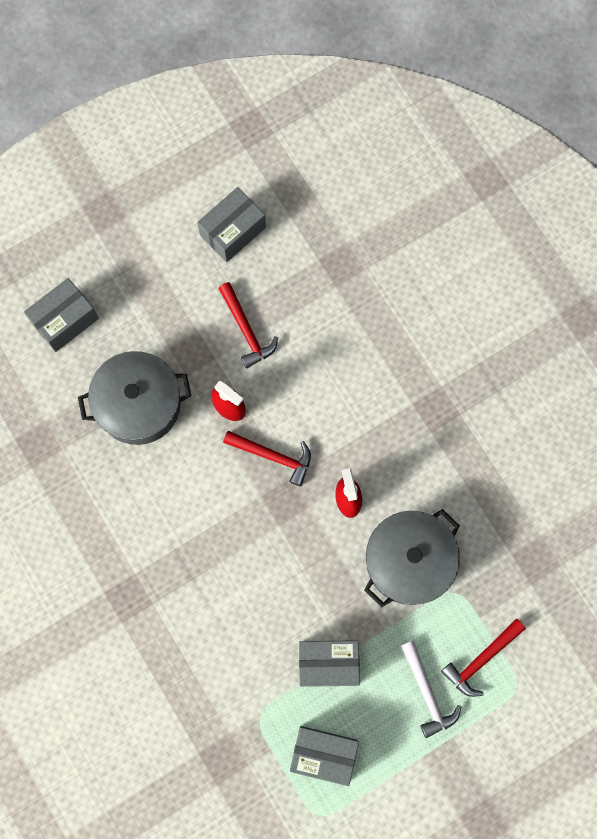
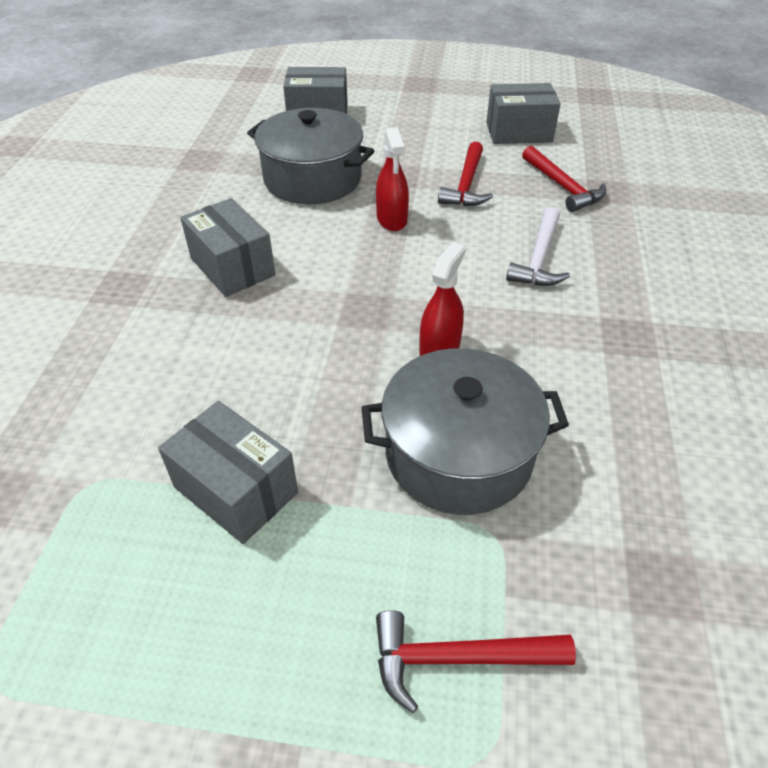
camera: 40 degrees right, 30 degrees down
(273, 456) = (394, 272): red hammer -> red hammer (562, 186)
(323, 754) = (99, 596): grey box -> grey box (232, 267)
(427, 692) = (328, 637): white hammer -> white hammer (539, 258)

